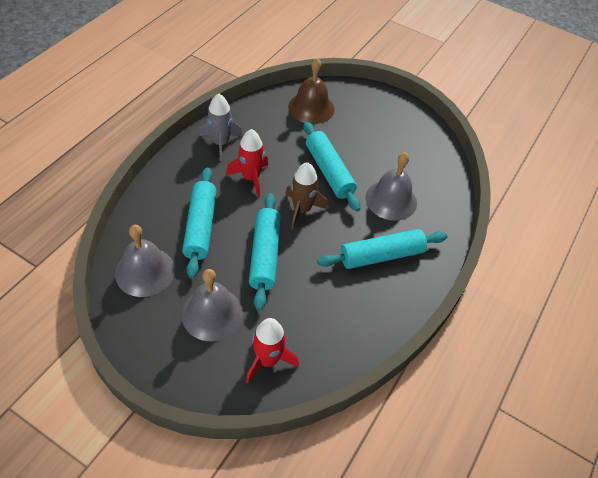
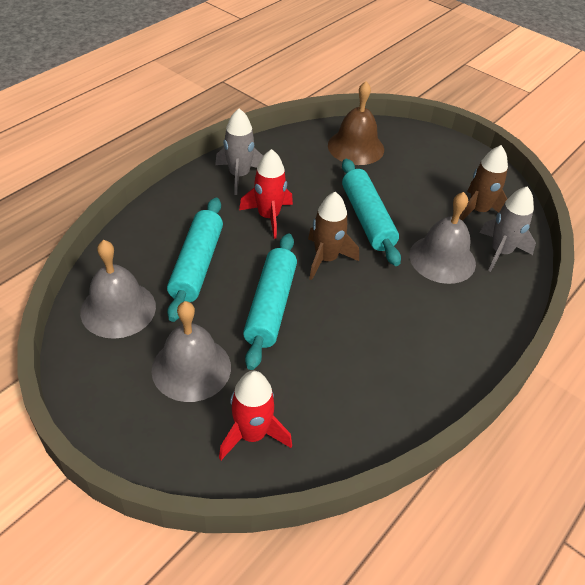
camera: 10 degrees right, 5 degrees down
(381, 255) = (421, 323): turquoise rolling pin -> none
(414, 155) = (478, 211): none -> brown rocket
(434, 189) = (500, 252): none -> grey rocket

